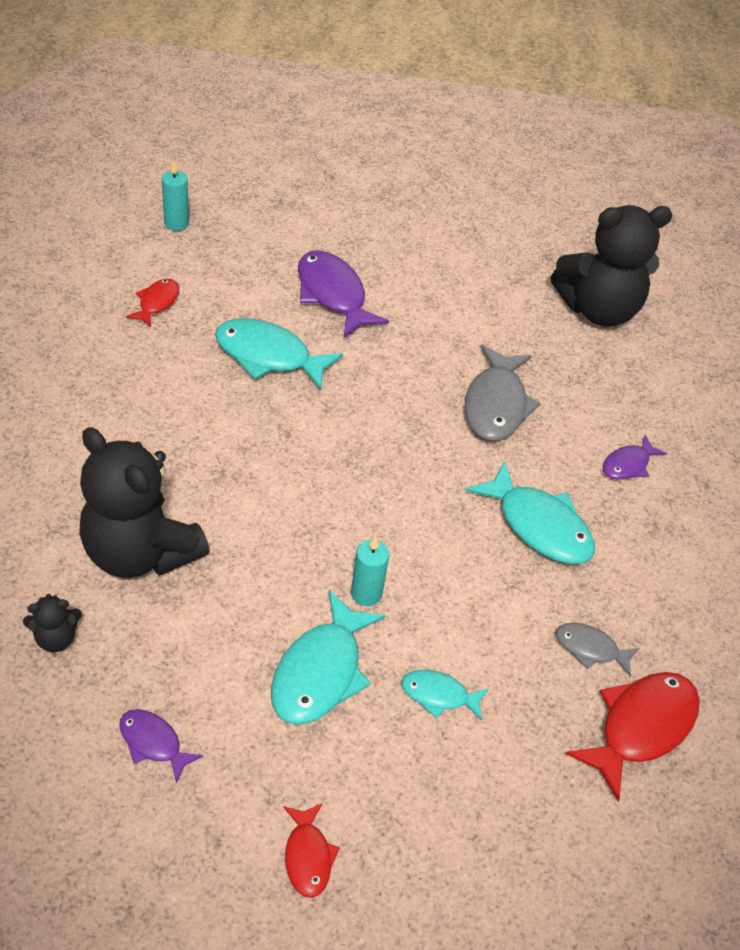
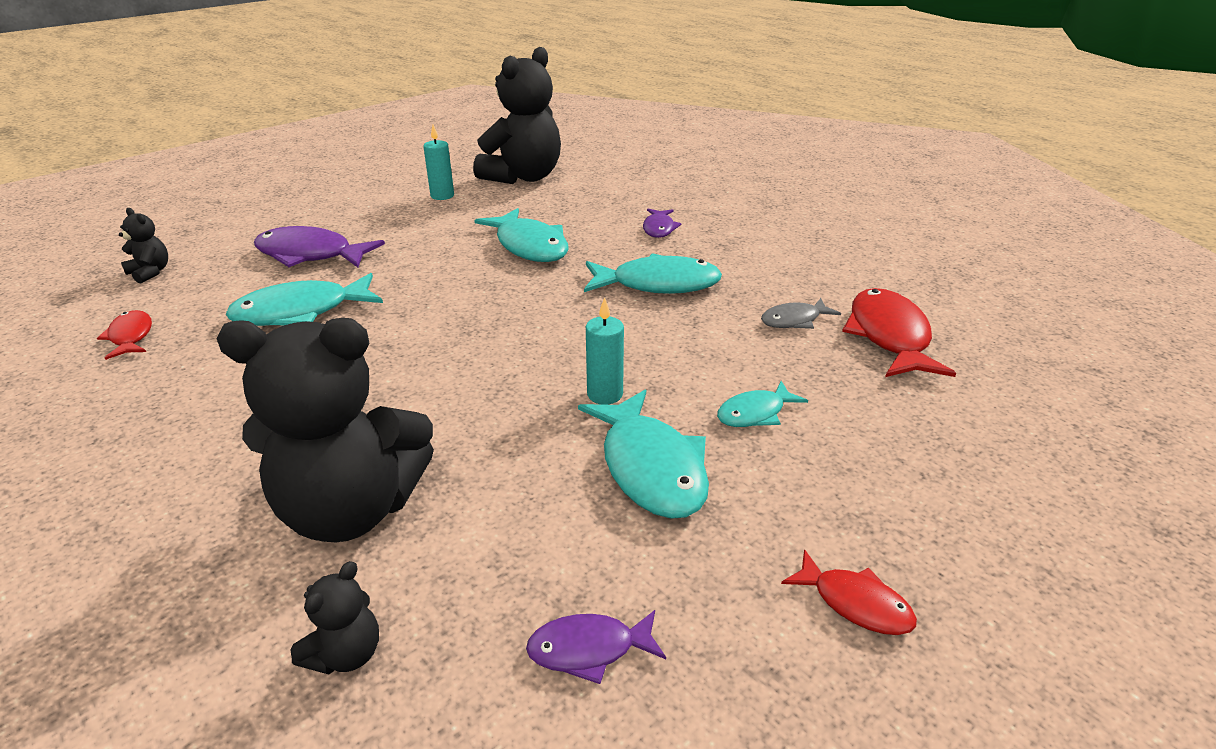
camera: 40 degrees left, 15 degrees down
(176, 223) = (88, 283): turquoise candle -> turquoise candle (442, 196)
(219, 239) = (150, 272): none -> black teddy bear
(496, 404) = (529, 246): grey fish -> turquoise fish

